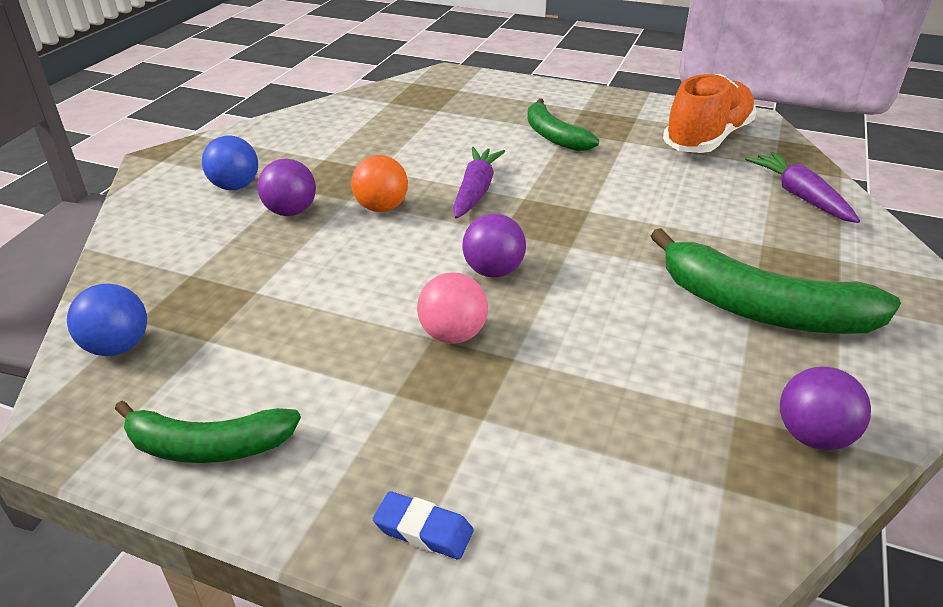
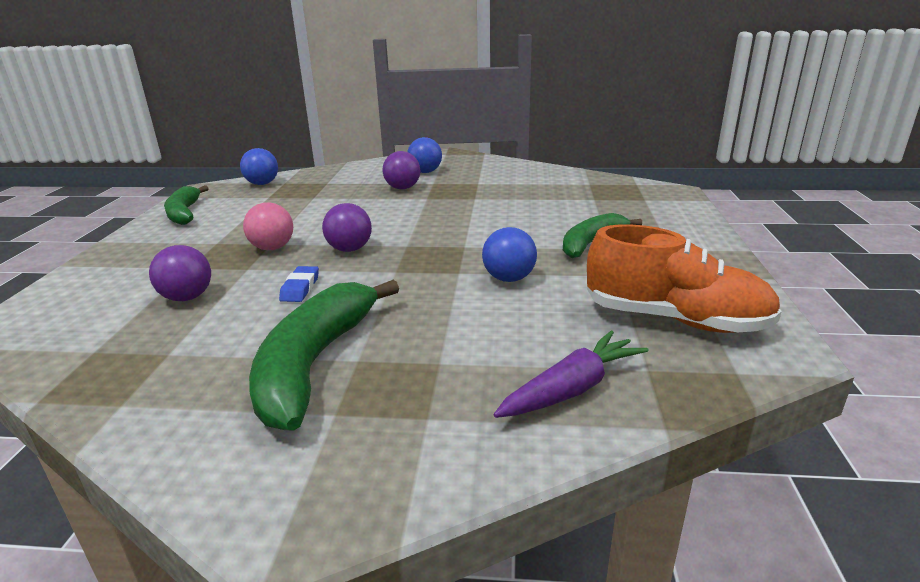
camera: 75 degrees right, 10 degrees down
(381, 208) = (420, 207): orange ball -> none
(423, 530) = (105, 265): blue eraser -> blue eraser (300, 288)
(475, 191) = (463, 229): purple carrot -> none
(614, 187) = (509, 279): none -> blue ball
(812, 436) = (131, 391): purple ball -> purple ball (187, 297)

